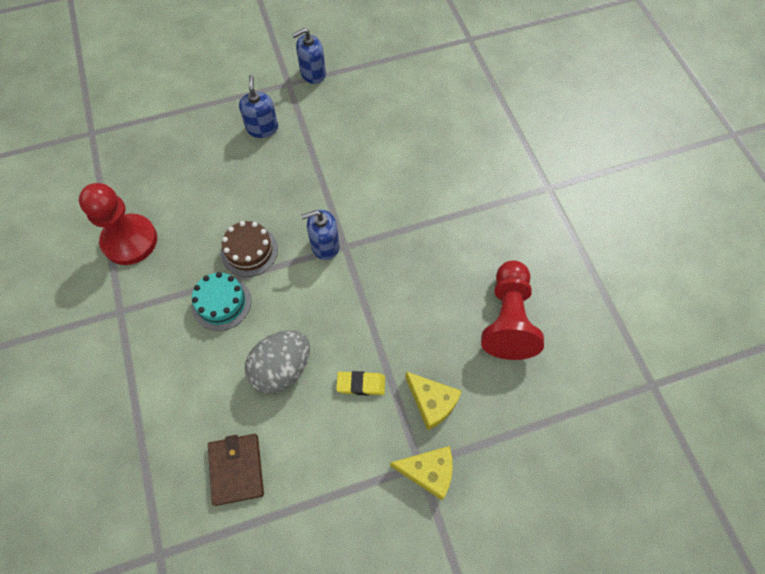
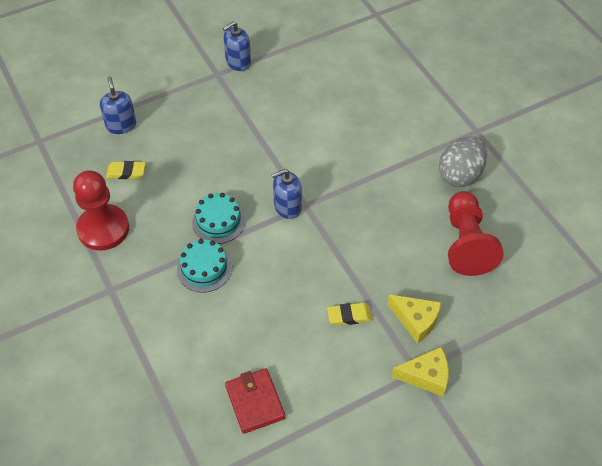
camera: 10 degrees left, 10 degrees down
(169, 180) = (126, 172): none -> yellow eraser
(236, 469) = (255, 402): brown wallet -> red wallet
(249, 251) = (218, 221): brown cake -> turquoise cake
(262, 128) = (203, 115): blue soap dispenser -> blue soap dispenser (121, 125)
(282, 369) = (274, 314): grey egg -> grey egg (460, 175)

